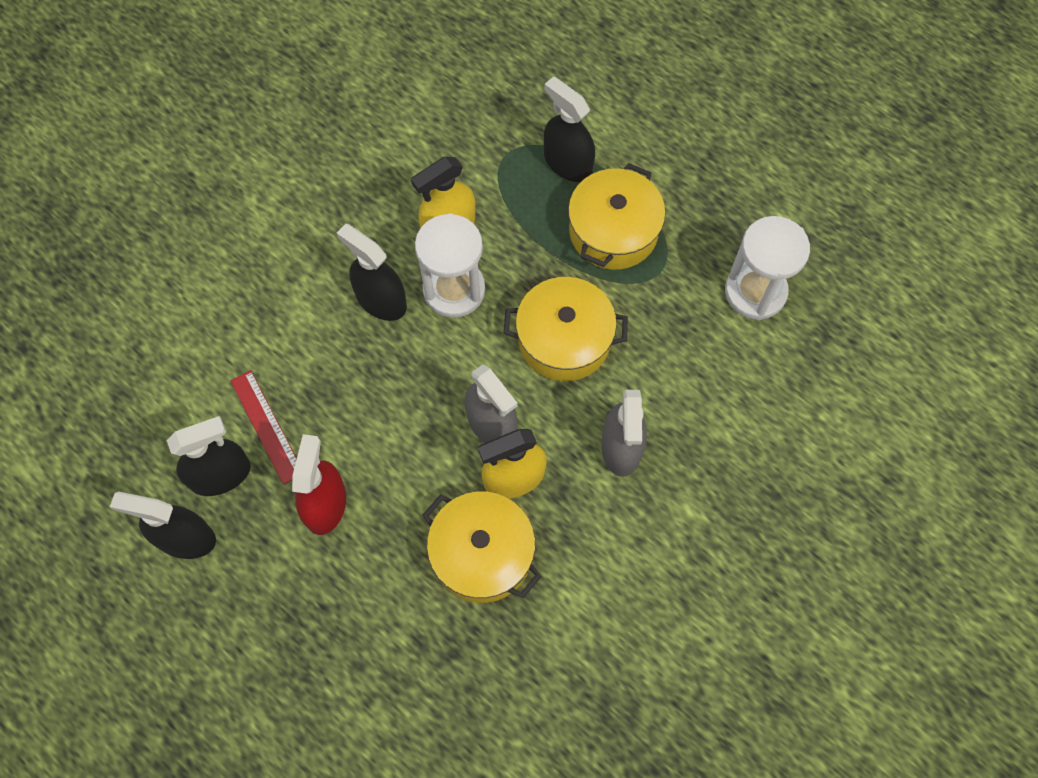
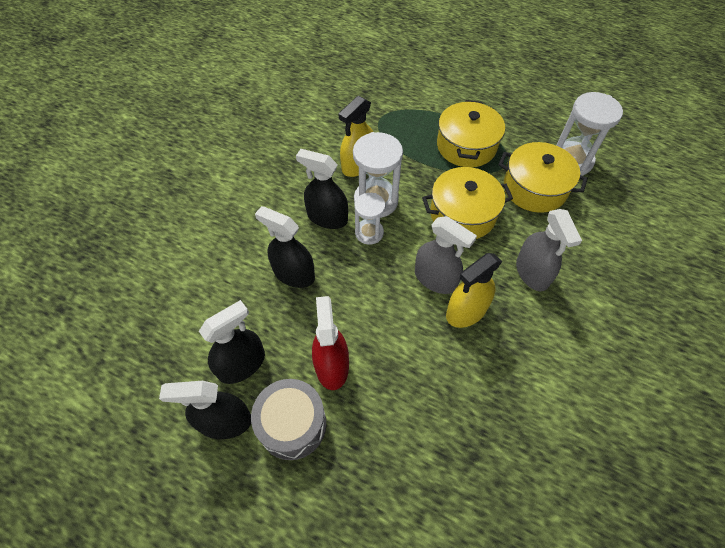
camera: 15 degrees left, 10 degrees down
(260, 562) = (292, 424): none -> grey drum
(267, 426) = (269, 320): red ruler -> none
(429, 336) = (369, 233): none -> white hourglass
(482, 554) = (465, 372): yellow pot -> yellow pot (534, 188)
(567, 163) = (421, 115): black spray bottle -> black spray bottle (293, 273)

